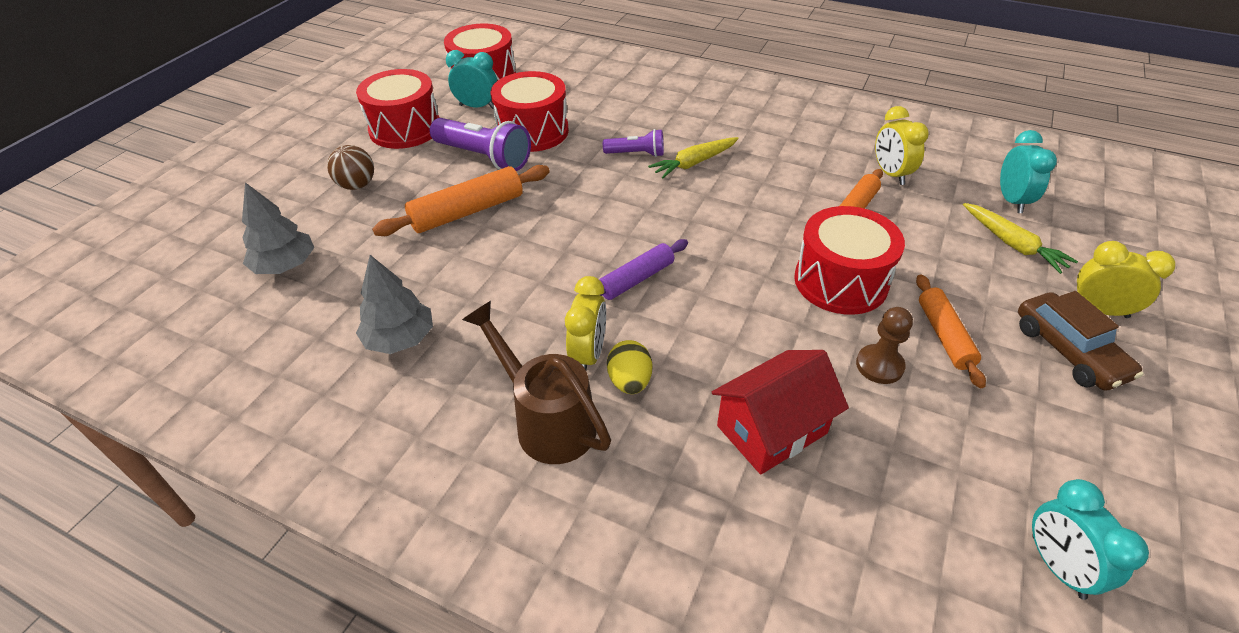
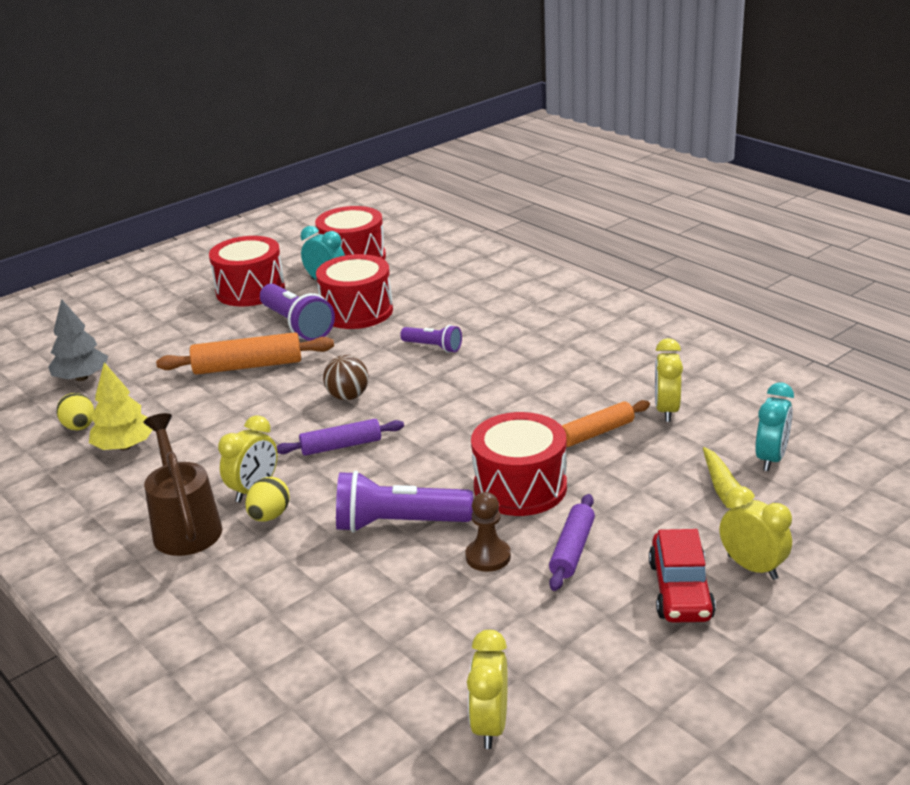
camera: 25 degrees right, 15 degrees down
(327, 328) = (80, 427): none -> yellow egg
(357, 185) = (177, 329): brown ball -> brown ball (348, 397)
(400, 339) = (124, 446): grey tree -> yellow tree
(694, 163) = (479, 365): yellow carrot -> none
(766, 353) = (399, 524): none -> purple flashlight
(772, 429) = (350, 576): red house -> none
(944, 335) = (572, 550): orange rolling pin -> purple rolling pin
(1057, 566) = (490, 725): turquoise clock -> yellow clock
(1068, 351) = (680, 590): brown car -> red car

